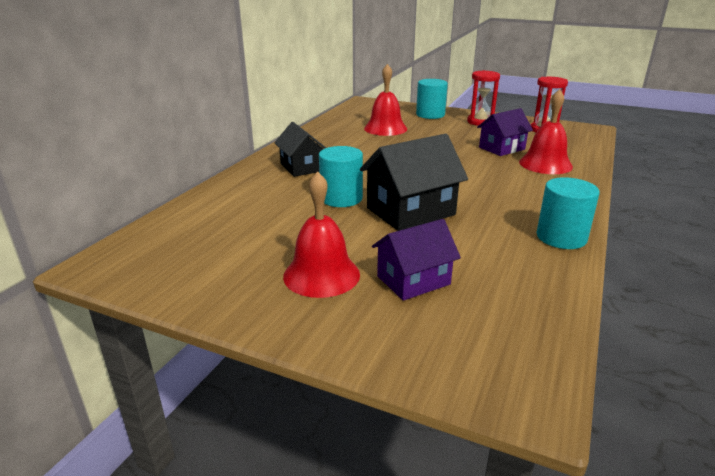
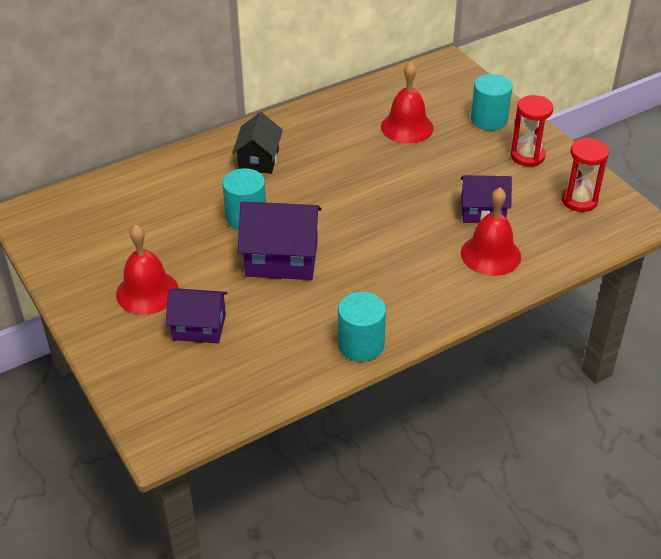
camera: 35 degrees right, 15 degrees up
(410, 211) = (281, 259): black house -> purple house

